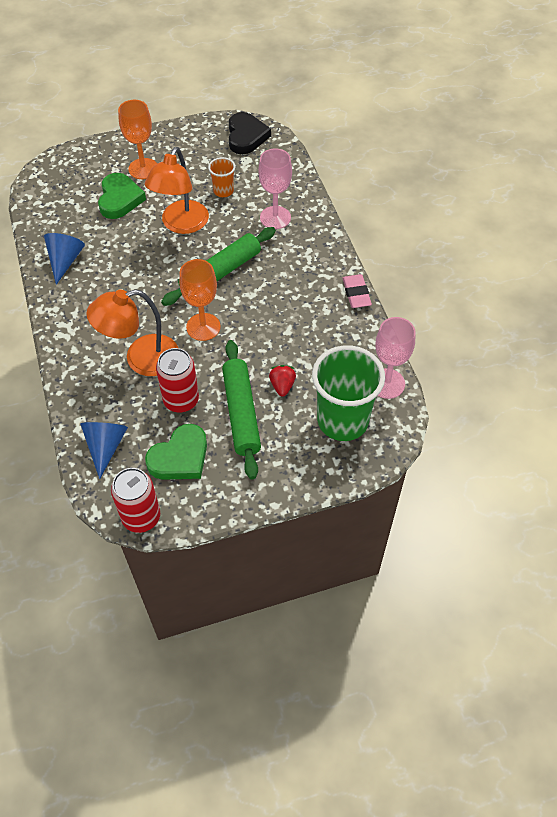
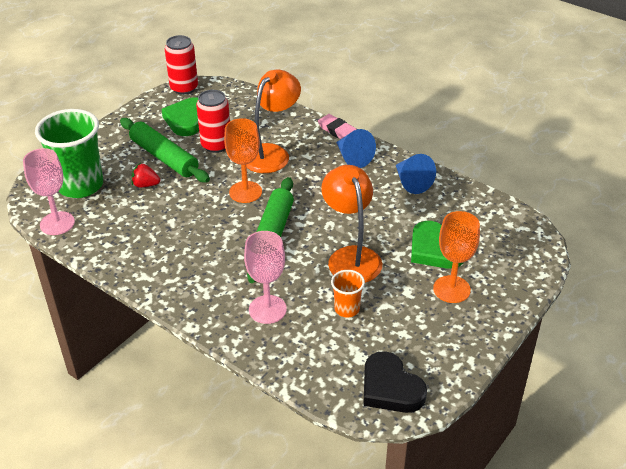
camera: 145 degrees right, 15 degrees down
(106, 446) = (242, 104): blue cone -> blue cone (353, 157)
(282, 386) = (145, 185): red strawberry -> red strawberry turned 135 degrees clockwise
(356, 293) = (129, 278): pink eraser -> pink eraser (338, 131)

